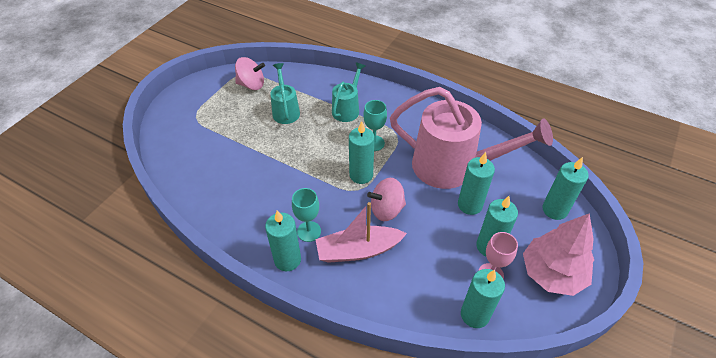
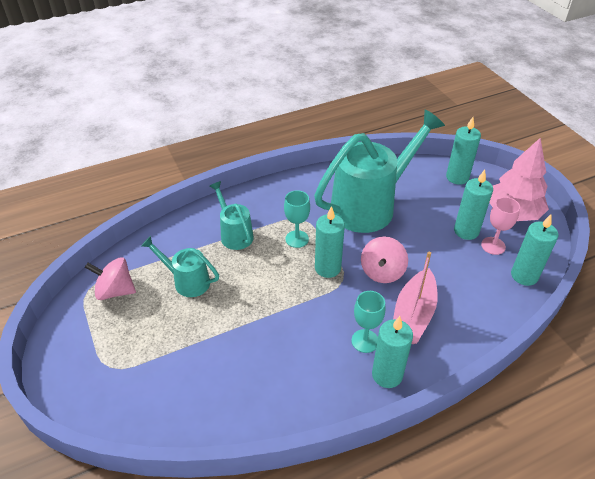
camera: 55 degrees left, 5 degrees down
(251, 85) = (115, 291): pink spinning top -> pink spinning top turned 120 degrees counterclockwise
(454, 167) = (370, 205): pink watering can -> turquoise watering can
(470, 205) = (417, 218): turquoise candle -> none

